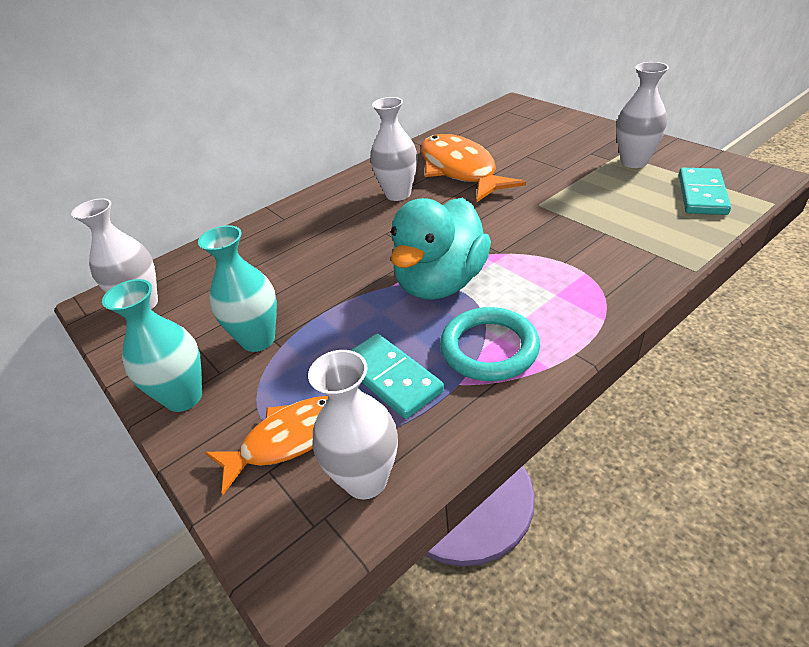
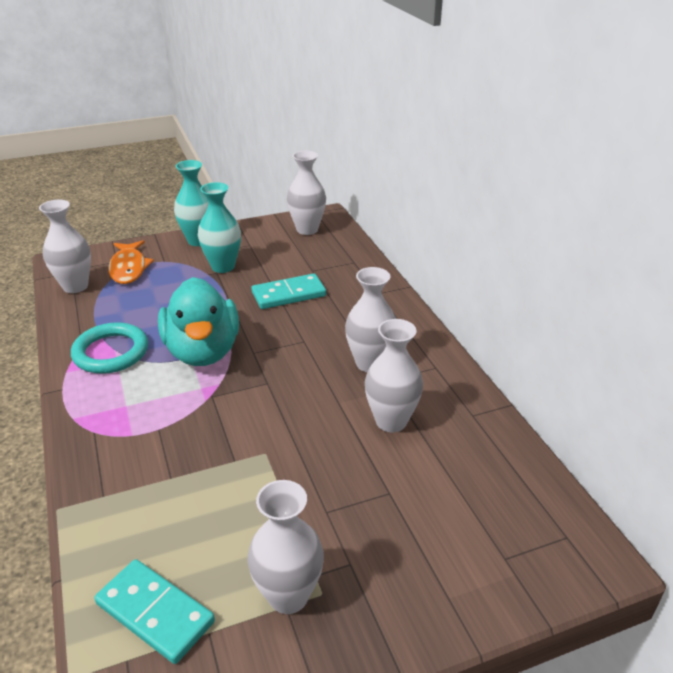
camera: 105 degrees right, 5 degrees down
(391, 378) = (132, 308): turquoise domino -> turquoise domino (289, 294)
(440, 282) = (203, 351): turquoise duck -> turquoise duck turned 150 degrees counterclockwise
(460, 170) = (391, 421): orange fish -> white vase

